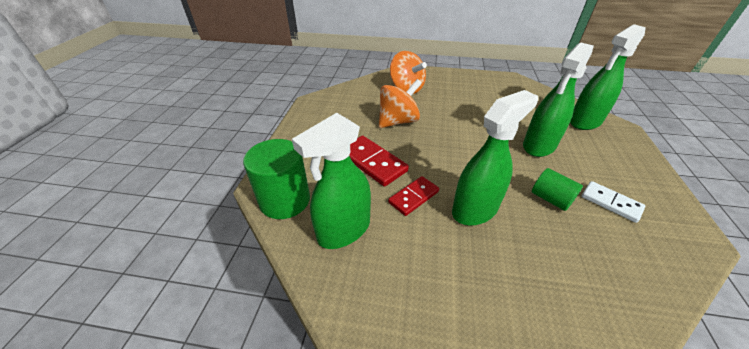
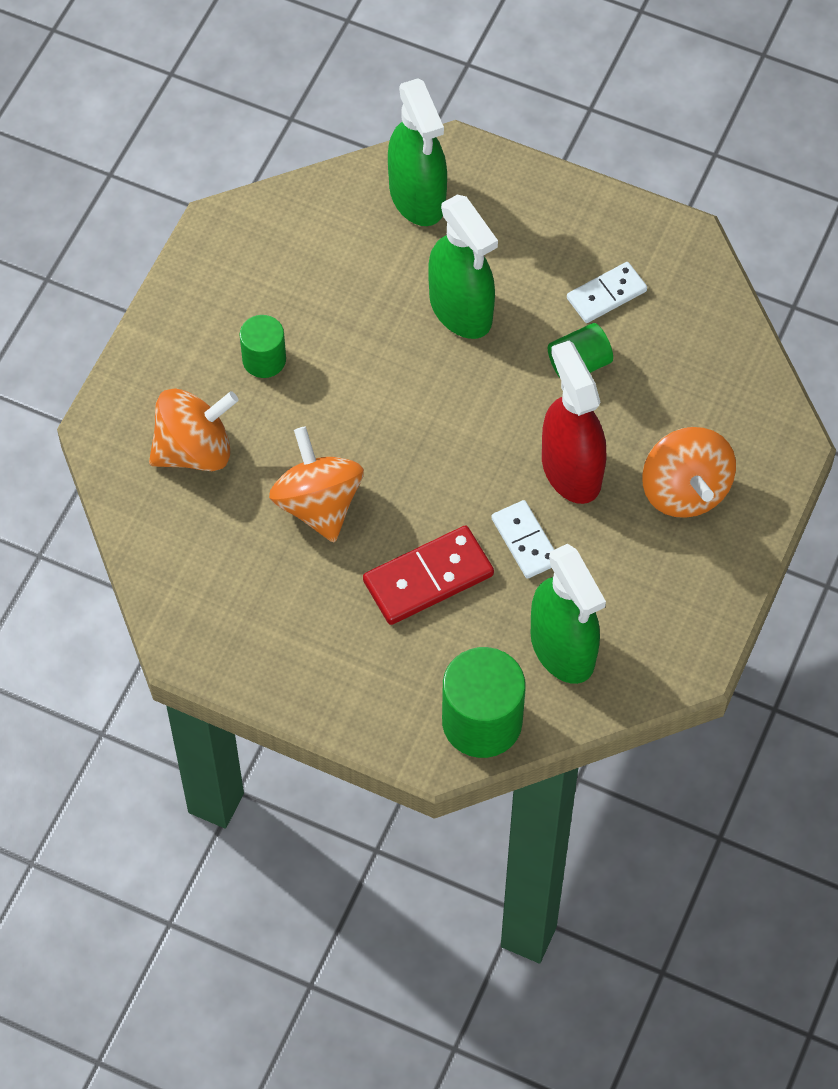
camera: 75 degrees left, 20 degrees up
(413, 197) = (525, 541): red domino -> white domino
(460, 96) = (264, 359): none -> green cylinder
(475, 209) = (571, 470): green spray bottle -> red spray bottle
(502, 280) = (685, 490): none -> orange spinning top

